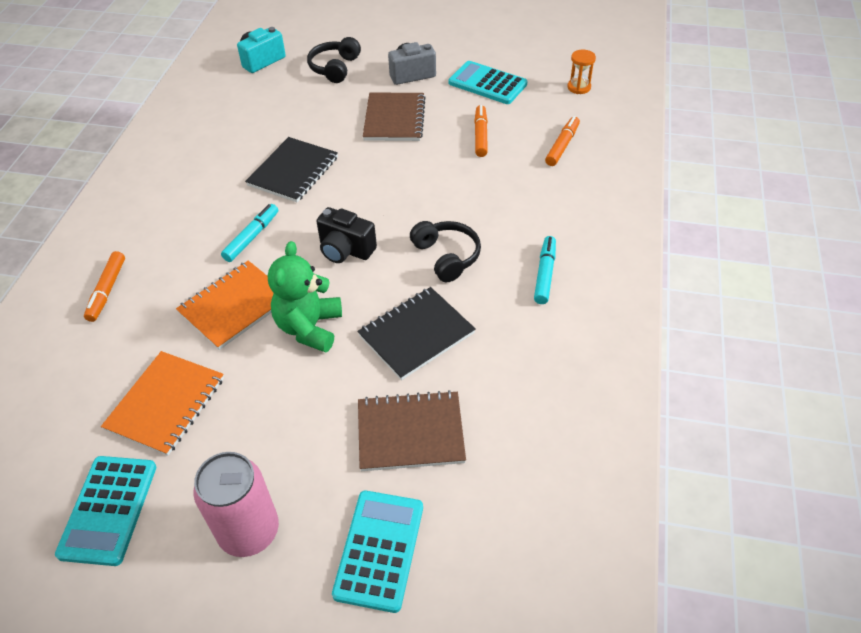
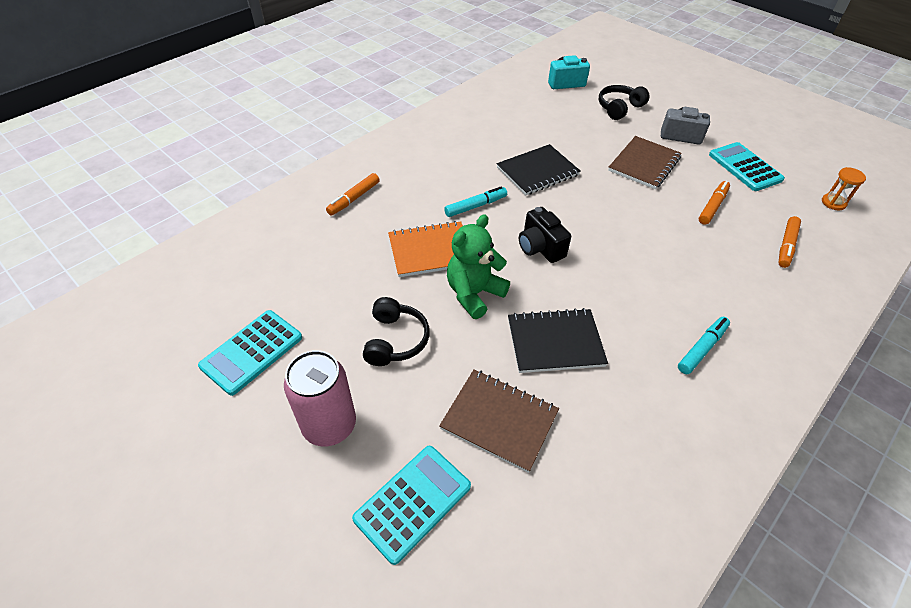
camera: 30 degrees right, 0 degrees up
(166, 404) = (338, 297): orange notebook -> none
(447, 256) = (621, 291): black headphones -> black headphones (395, 340)
(562, 146) = (786, 246): orange marker -> orange marker turned 150 degrees clockwise

